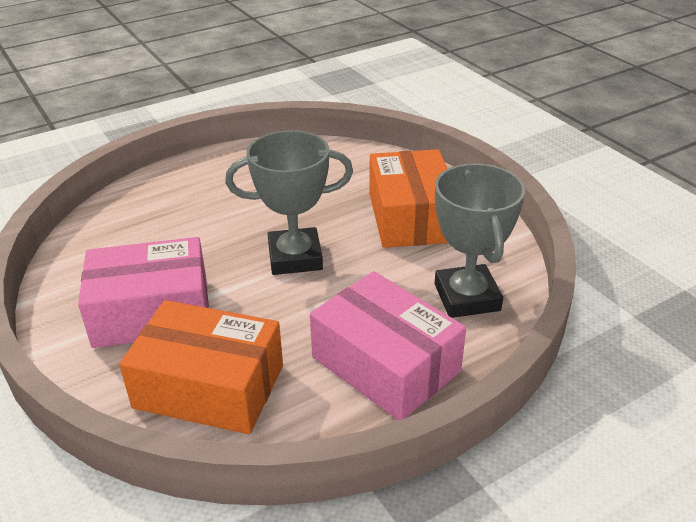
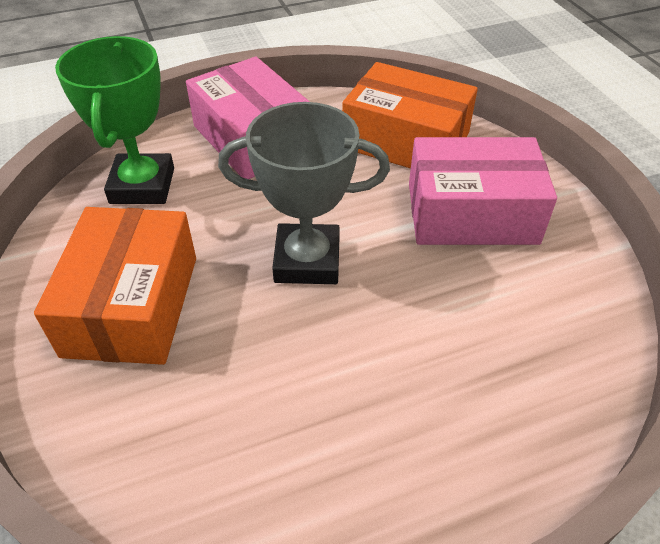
camera: 170 degrees left, 10 degrees up
(467, 297) = (142, 186): grey trophy -> green trophy

